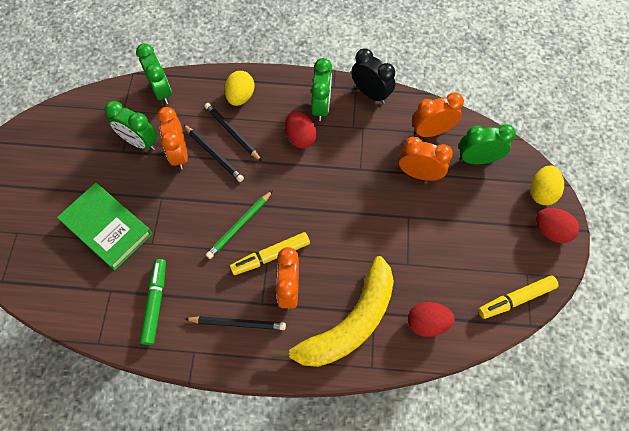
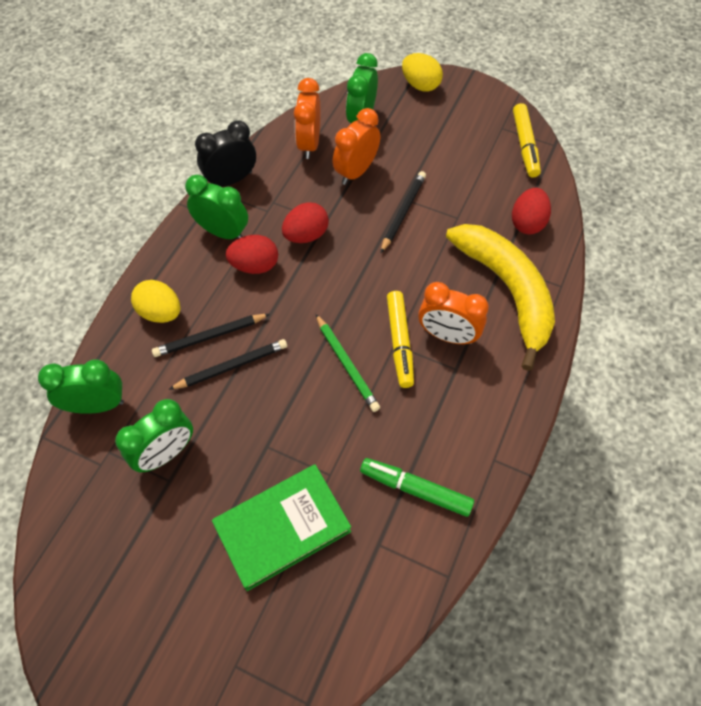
camera: 70 degrees left, 5 degrees down
(179, 154) = (210, 407): orange clock -> none
(238, 323) = (472, 401): black pencil -> black pencil (403, 212)
(551, 231) = (464, 94): red egg -> red egg (306, 235)

